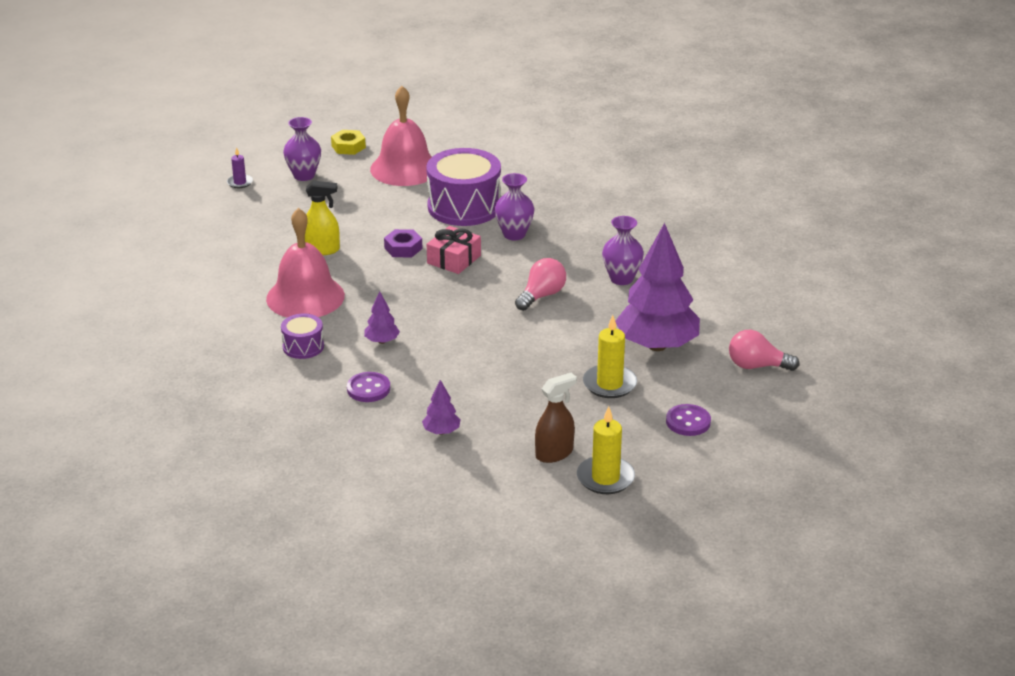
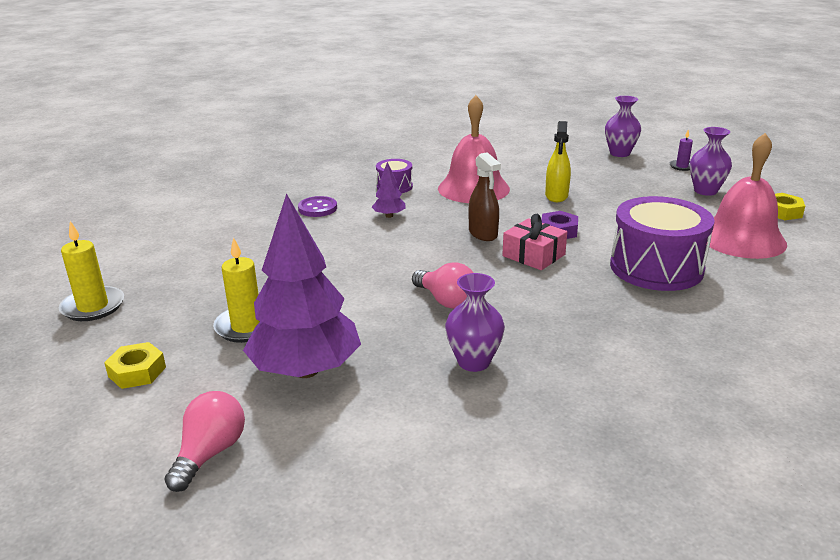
camera: 100 degrees right, 5 degrees down
(441, 431) = (233, 234): purple tree -> none
(514, 234) = (591, 294): purple vase -> purple vase (620, 153)
(554, 453) = (156, 283): brown spray bottle -> brown spray bottle (483, 234)
(688, 422) = (137, 372): purple button -> yellow nut

